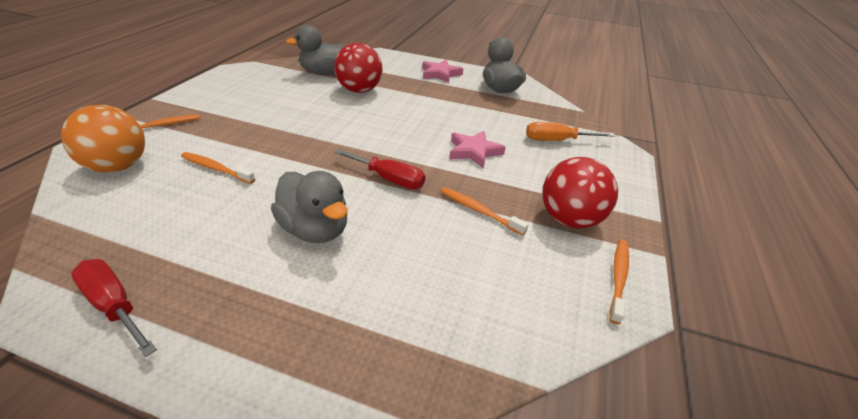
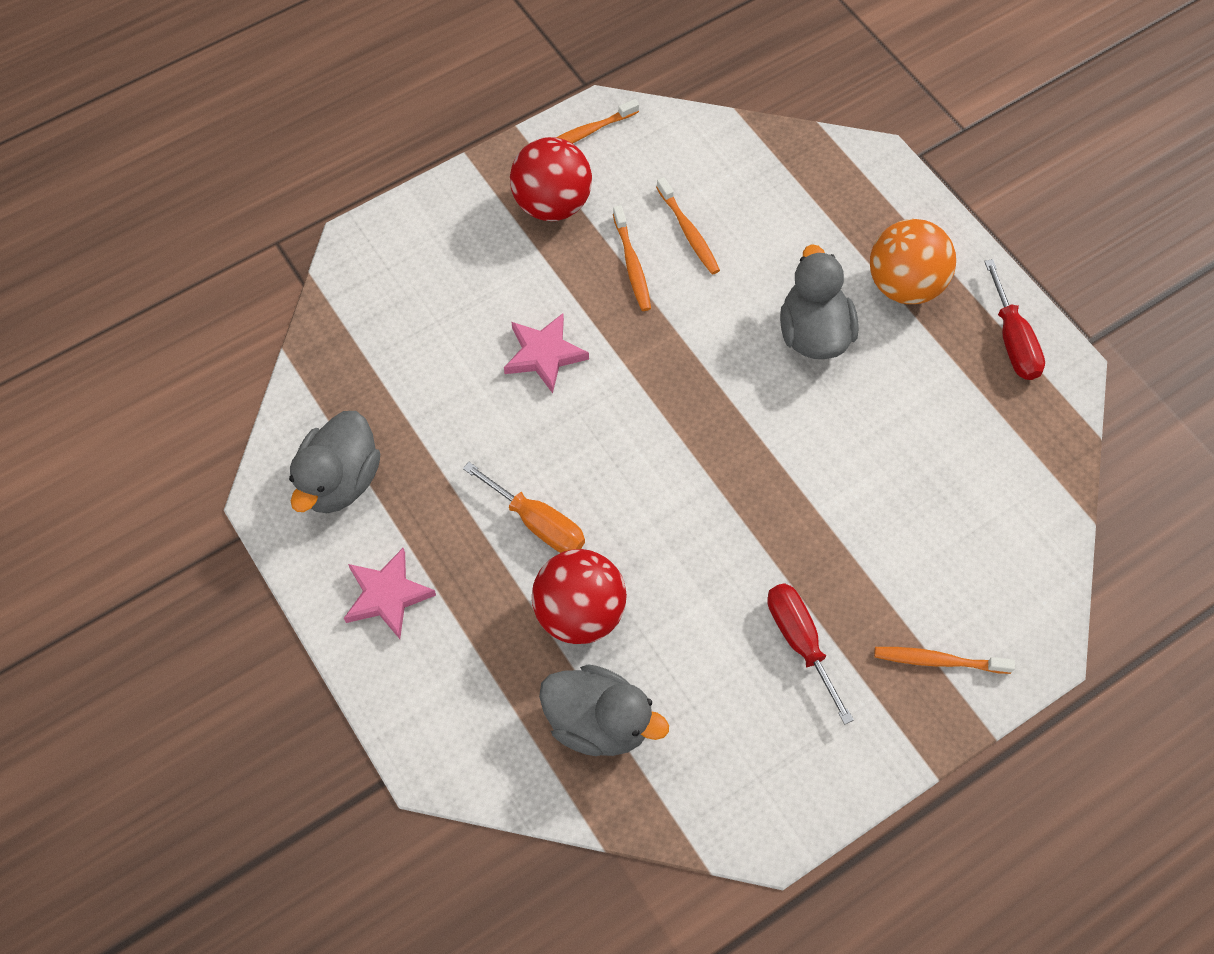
camera: 140 degrees left, 25 degrees up
(118, 166) = (1000, 570): orange ball -> orange ball (904, 285)
(216, 168) = (883, 499): orange toothbrush -> orange toothbrush (688, 232)
(389, 179) = (689, 364): red screwdriver -> red screwdriver (800, 641)
(556, 140) = (412, 314): orange screwdriver -> orange screwdriver (538, 523)

